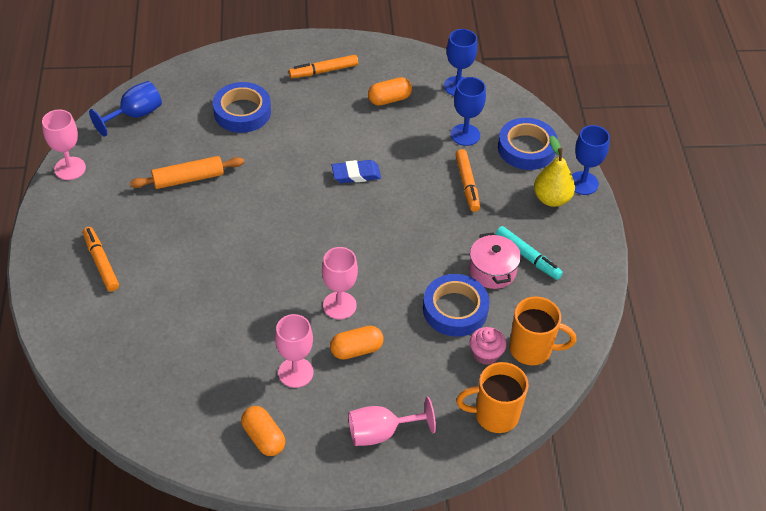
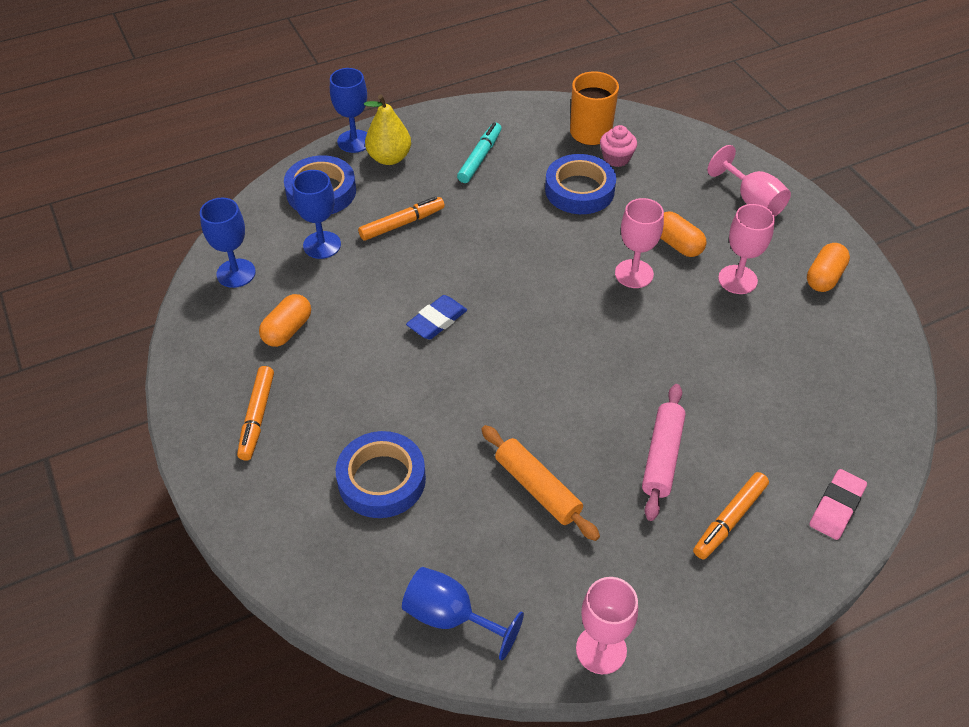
camera: 110 degrees left, 0 degrees up
(68, 324) = (836, 507): none -> pink eraser
(168, 249) = (662, 457): none -> pink rolling pin
(323, 71) = (257, 417): orange marker -> orange marker turned 45 degrees clockwise
(356, 174) = (437, 320): blue eraser -> blue eraser turned 75 degrees clockwise
(389, 99) = (287, 330): orange capsule -> orange capsule turned 75 degrees clockwise
(492, 271) = (513, 177): pink pot -> none
(494, 415) = (677, 138): orange mug -> none

